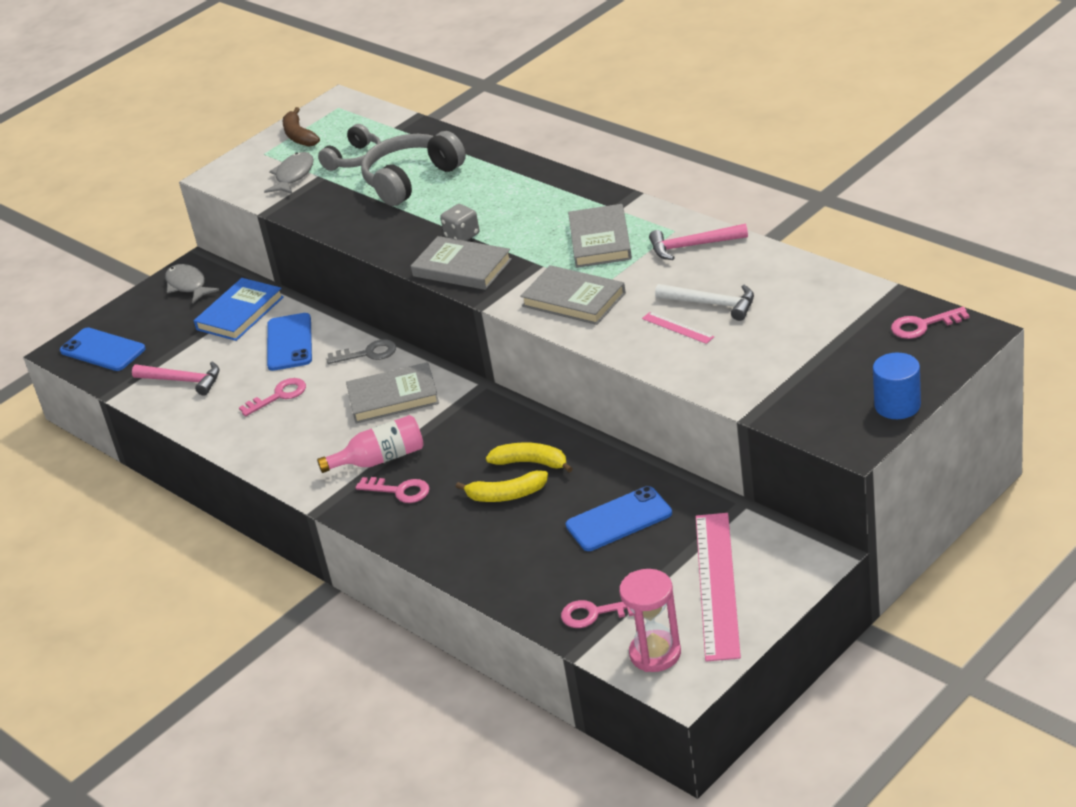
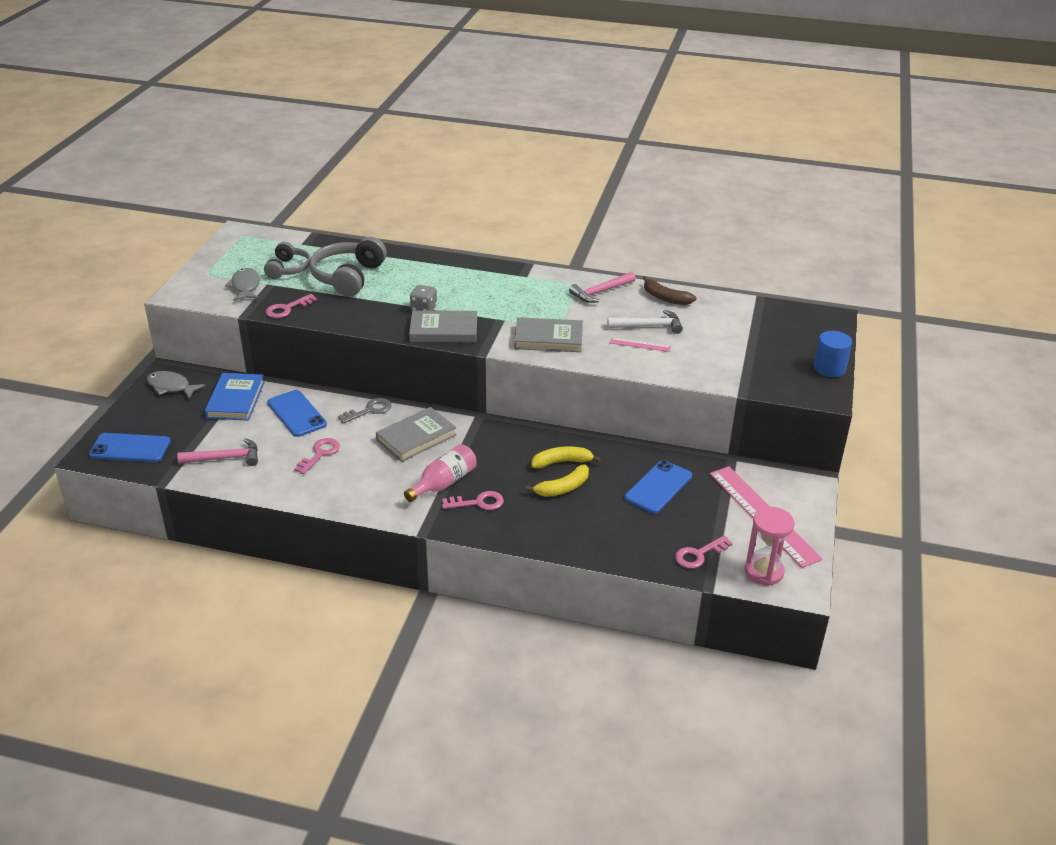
camera: 35 degrees left, 0 degrees up
(299, 136) = (225, 258): brown banana -> brown banana (665, 298)
(600, 240) = (531, 297): grey book -> none
(923, 325) = (797, 318): pink key -> pink key (287, 309)

